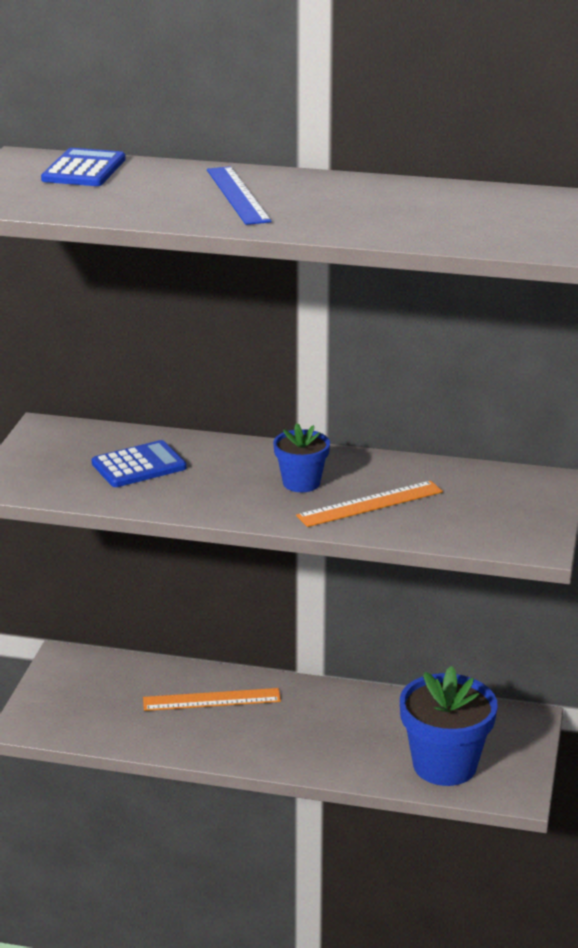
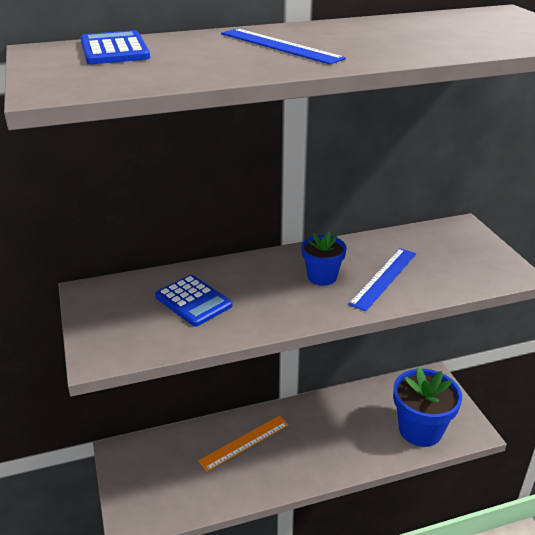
camera: 30 degrees left, 5 degrees up
(139, 466) = (193, 301): blue calculator -> blue calculator turned 105 degrees clockwise
(370, 504) = (384, 278): orange ruler -> blue ruler

